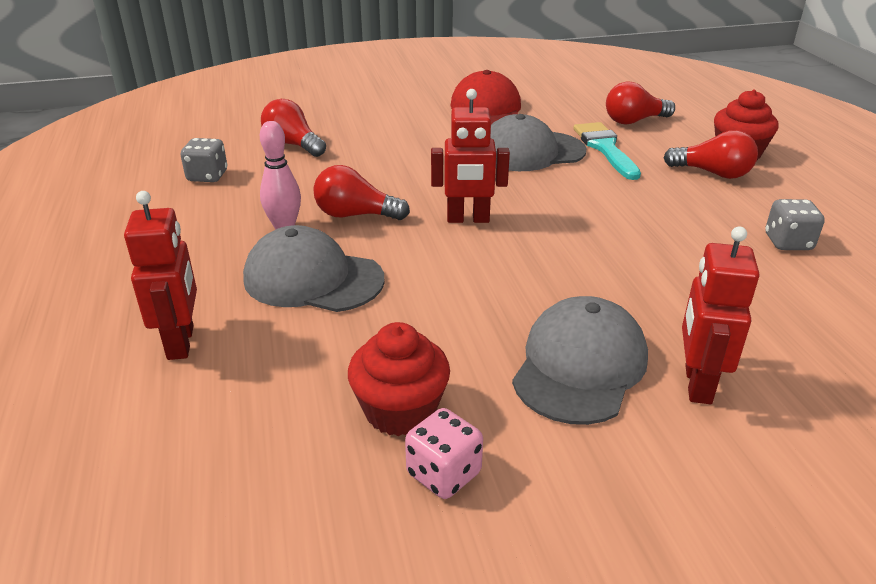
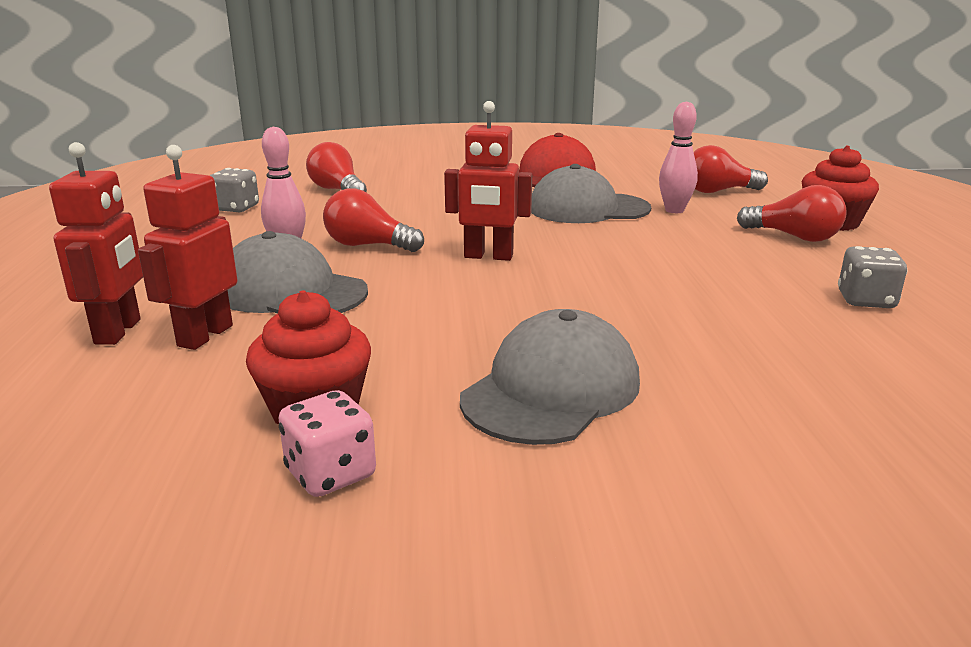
camera: 10 degrees right, 10 degrees down
(605, 148) = (674, 210): turquoise brush -> pink bowling pin
(697, 384) = (692, 420): red robot -> red robot (204, 336)

